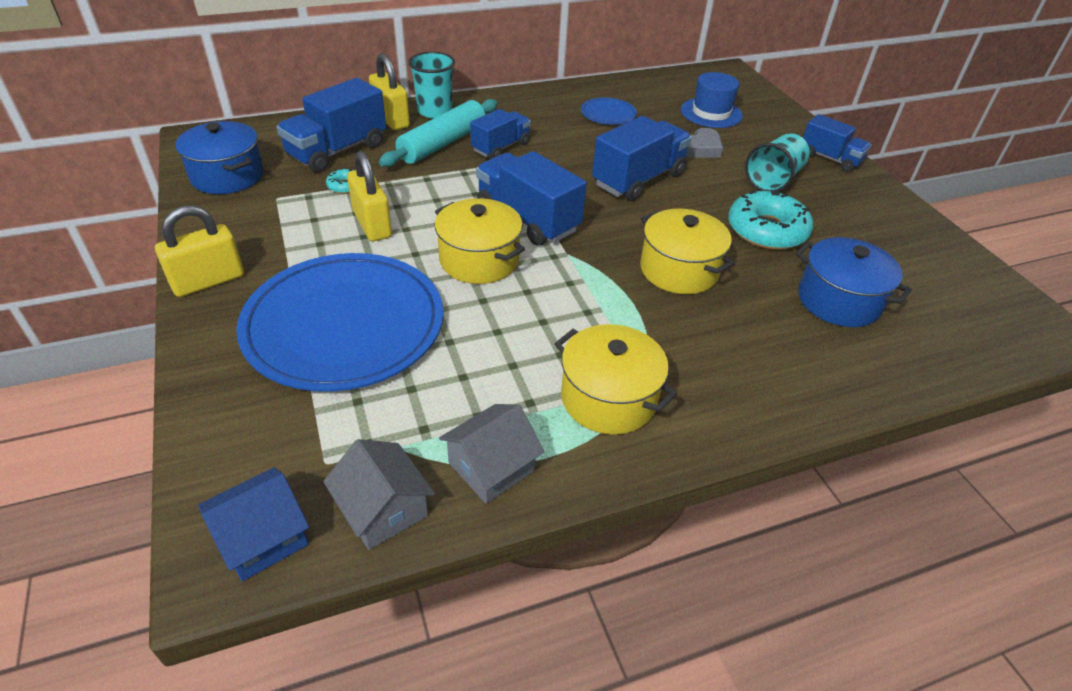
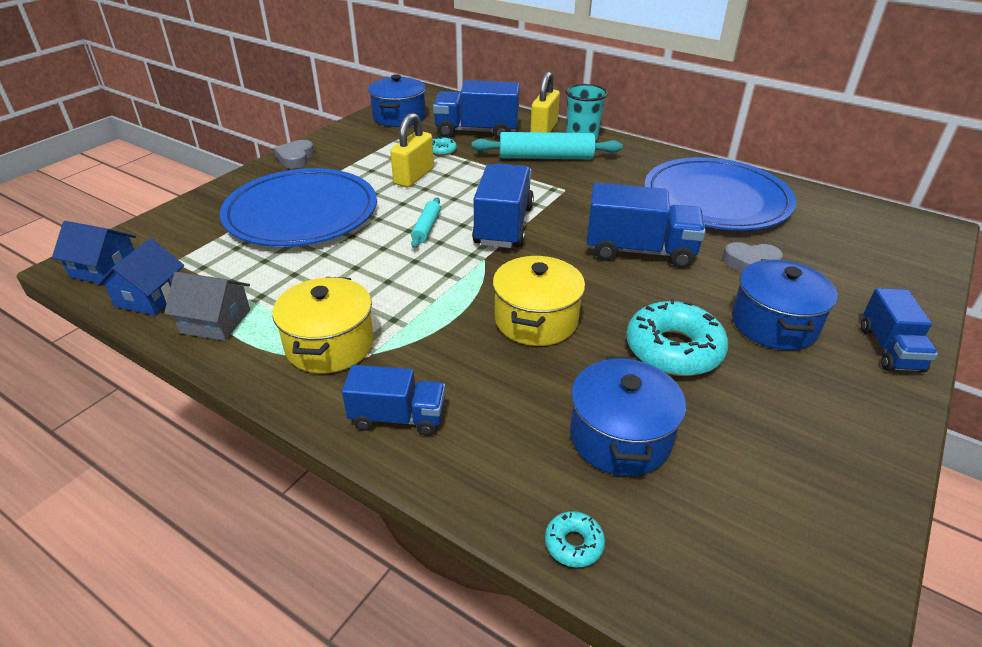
camera: 55 degrees right, 5 degrees down
(208, 281) = (296, 158): yellow padlock -> grey heart
(383, 509) = (150, 297): grey house -> blue house
(479, 260) = (426, 228): yellow pot -> turquoise rolling pin
(500, 147) = (580, 178): blue truck -> blue truck (398, 417)
(608, 114) = (716, 199): blue plate -> blue plate, size x2.38
(711, 113) = (827, 246): blue hat -> none
(773, 179) = (774, 324): turquoise cup -> blue pot
(924, 372) = (574, 544): none -> turquoise donut

